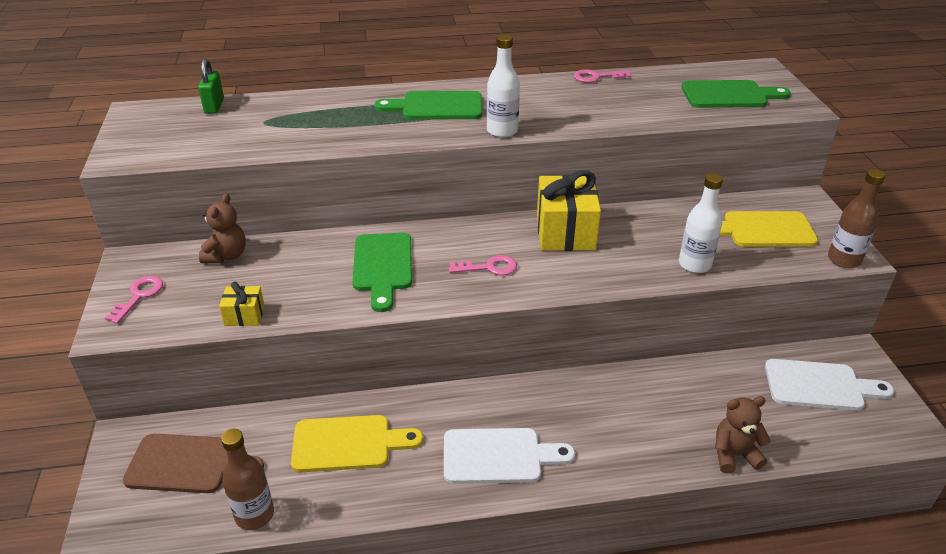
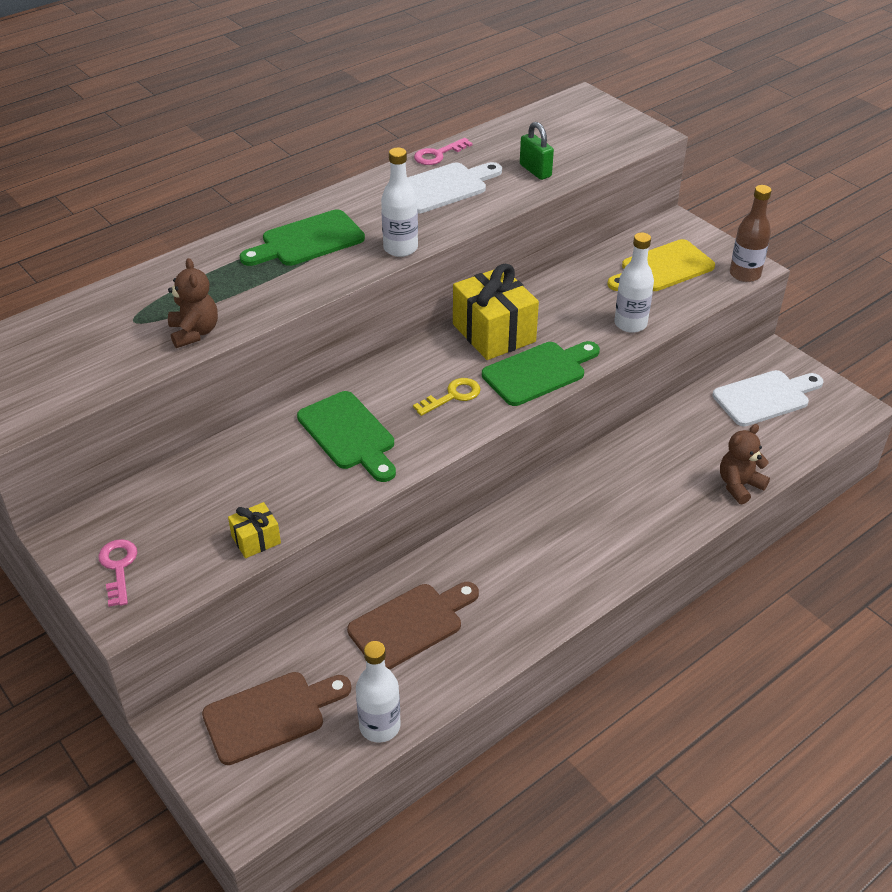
camera: 30 degrees left, 5 degrees up
(214, 106) = (52, 320): green padlock -> green padlock (535, 170)
(226, 255) = (171, 487): brown teddy bear -> brown teddy bear (194, 332)
(254, 515) = (379, 726): brown bottle -> white bottle
(348, 444) = (411, 624): yellow cutting board -> brown cutting board
(489, 267) = (452, 396): pink key -> yellow key
(498, 456) = (554, 573): white cutting board -> white cutting board (443, 187)
(729, 95) = (577, 139): green cutting board -> green cutting board (538, 372)

